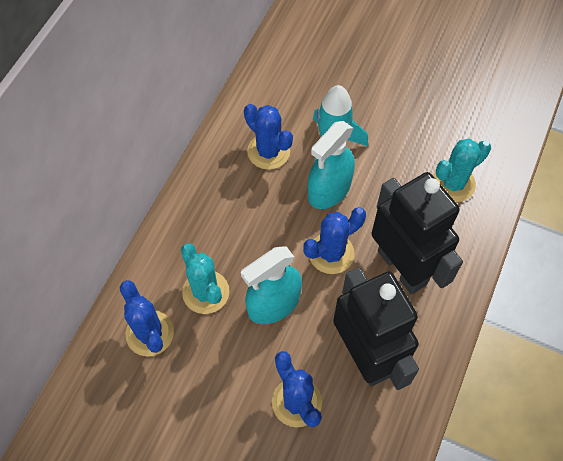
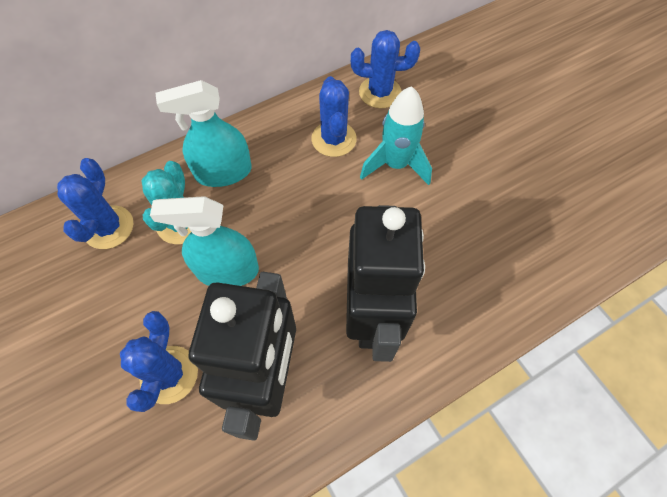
camera: 35 degrees right, 0 degrees up
(329, 190) = (360, 202): turquoise spray bottle -> turquoise spray bottle (223, 172)
(331, 253) = (315, 259): blue cactus -> blue cactus (380, 92)
(453, 183) = (488, 268): turquoise cactus -> none

